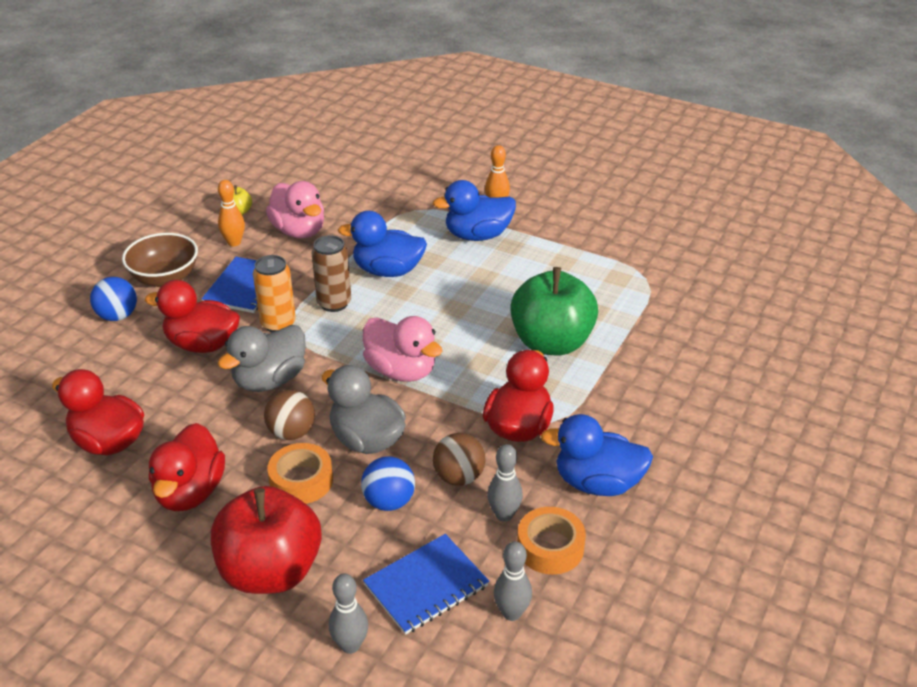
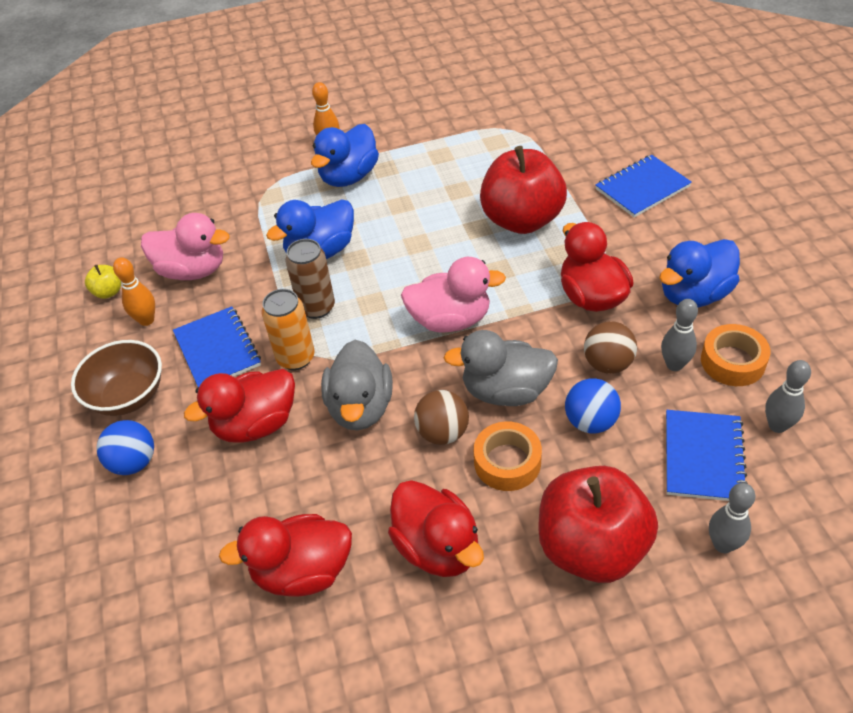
camera: 40 degrees left, 10 degrees up
(551, 343) = (522, 220): green apple -> red apple
(681, 384) = (642, 188): none -> blue notebook

